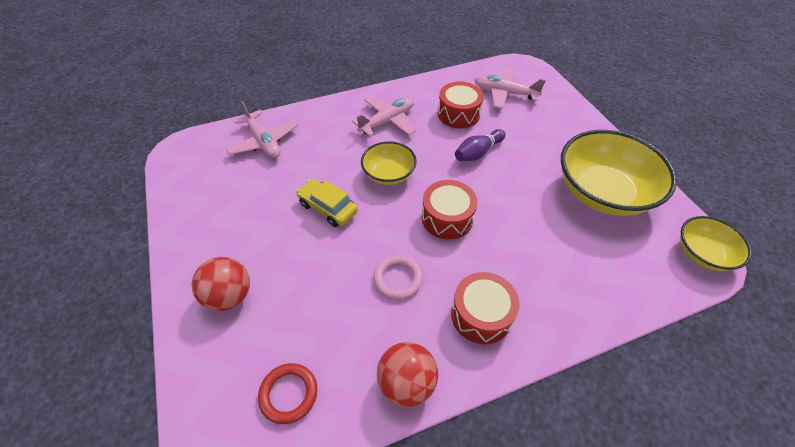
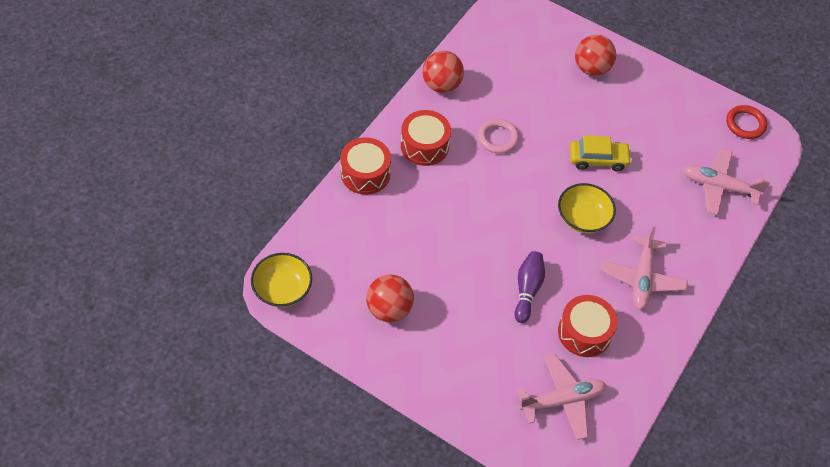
camera: 140 degrees right, 5 degrees up
(289, 394) = (501, 46): red ring -> red ring (745, 124)
(447, 218) = (501, 204): red drum -> red drum (365, 173)
(602, 192) = (389, 309): yellow bowl -> red ball

